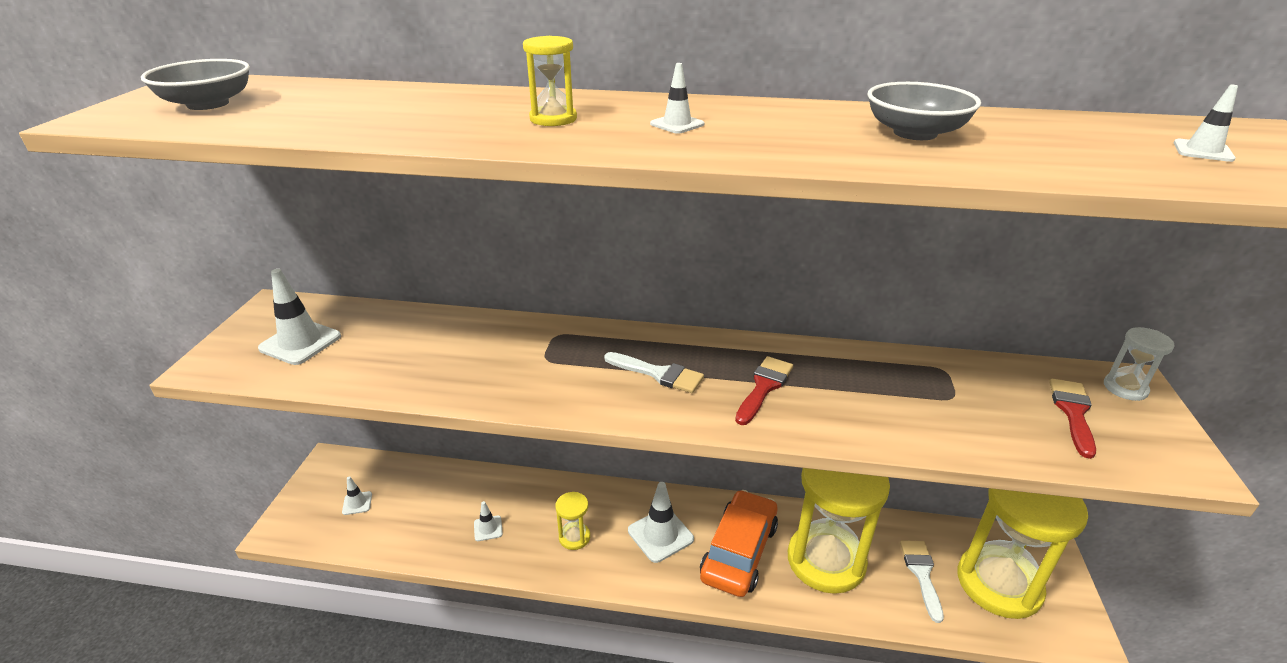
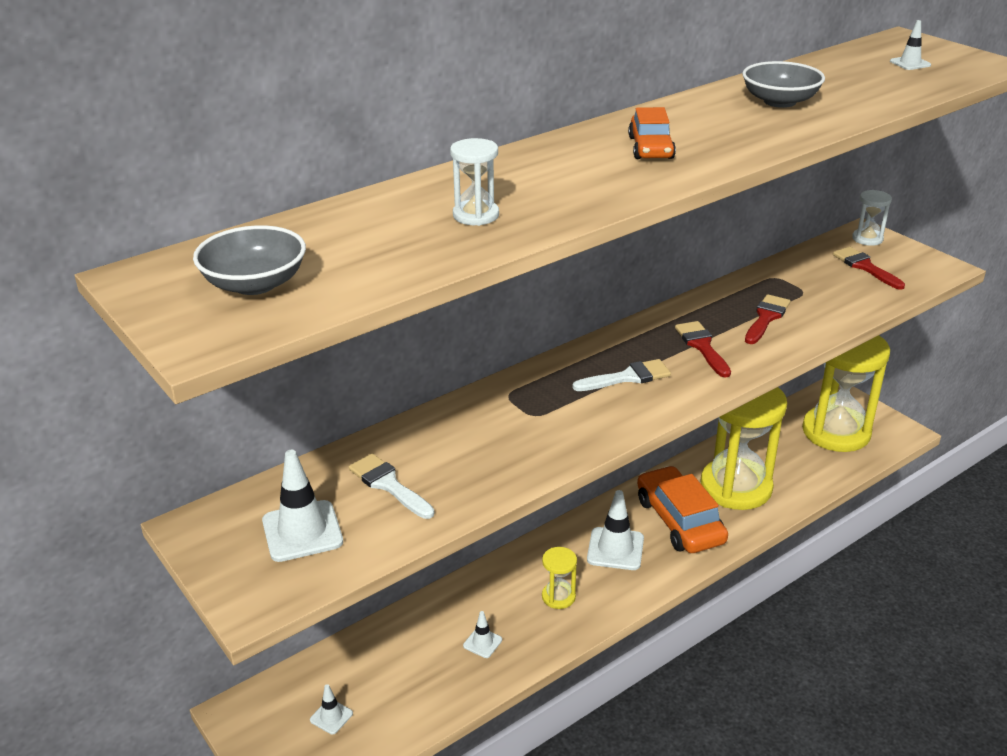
camera: 45 degrees left, 0 degrees up
(420, 117) = (476, 215): none -> white hourglass
(553, 119) = (567, 176): yellow hourglass -> none
(677, 124) = (650, 148): white traffic cone -> orange car
(870, 398) = (766, 317): none -> red brush
(921, 573) = (794, 455): white brush -> white brush (388, 485)

